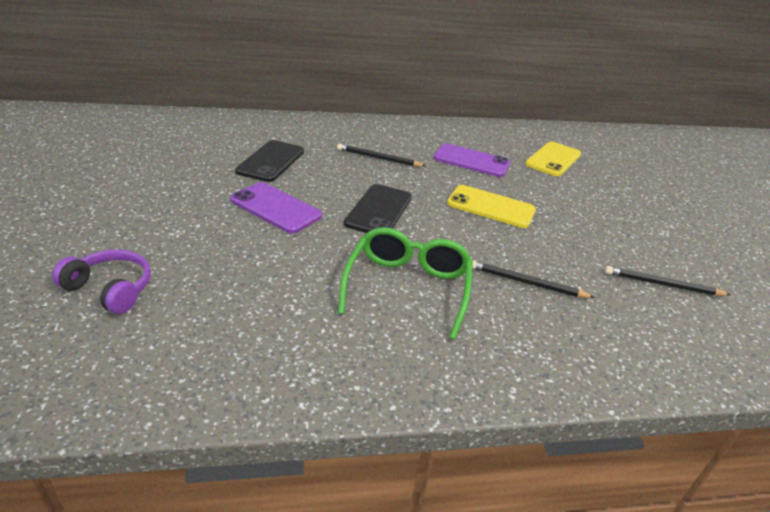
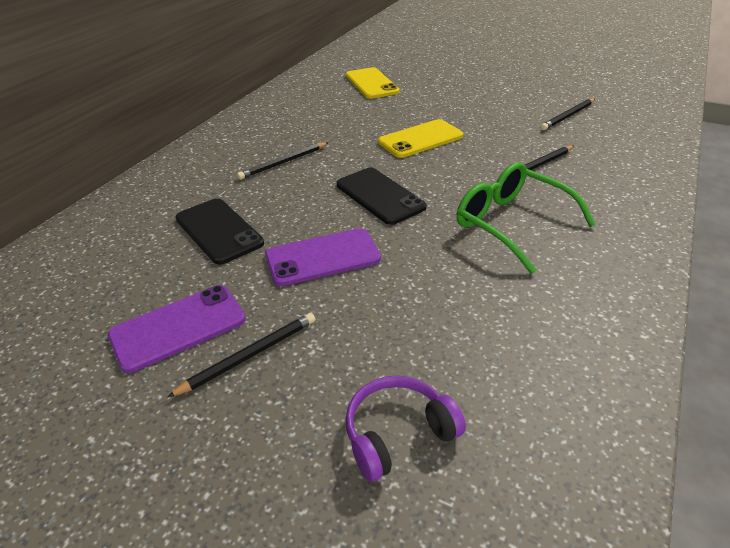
camera: 50 degrees left, 5 degrees up
(153, 211) = (249, 355): none -> black pencil
(471, 161) = (338, 119): purple phone -> purple phone (178, 327)

